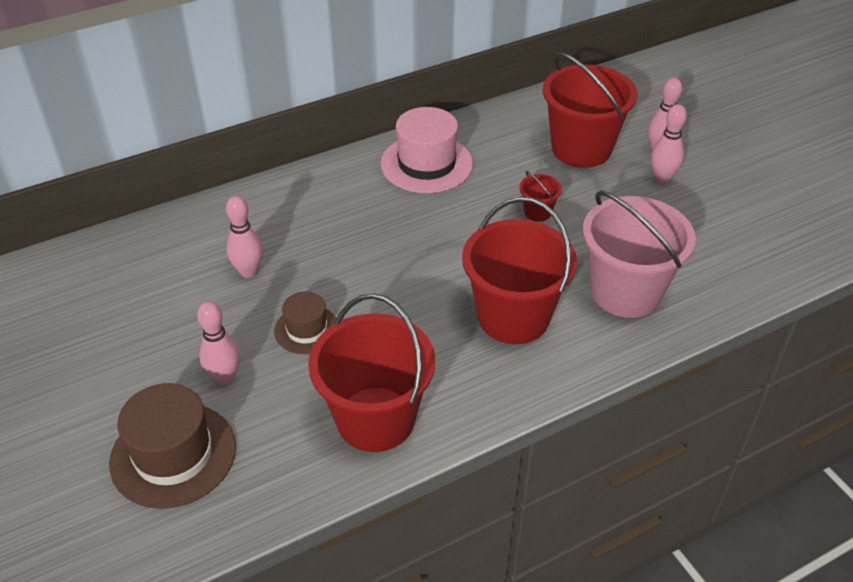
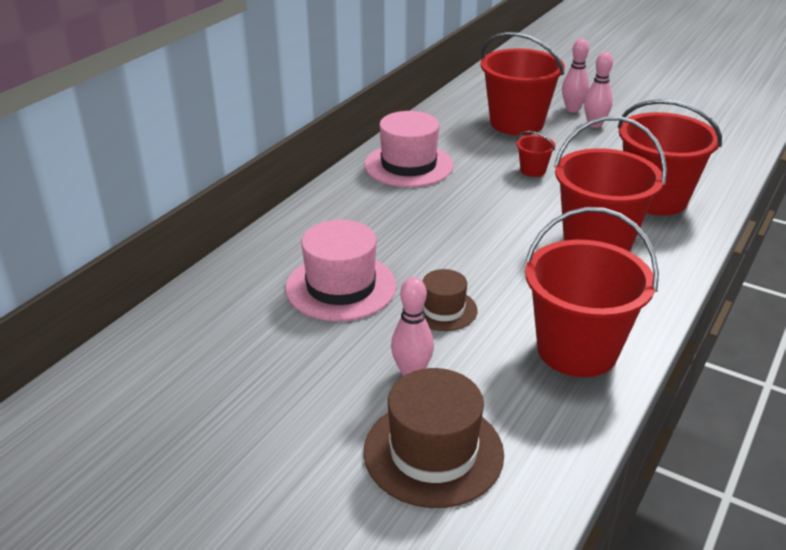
camera: 30 degrees left, 10 degrees down
(248, 272) = (341, 287): pink bowling pin -> pink hat
(625, 292) = (655, 199): pink bucket -> red bucket

